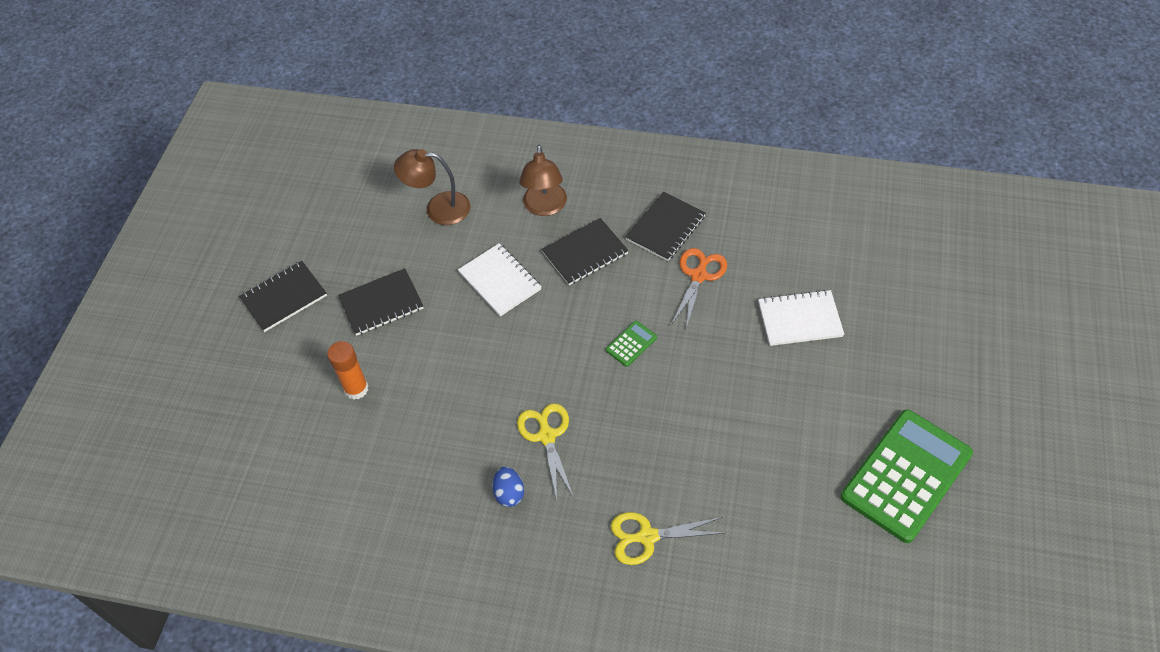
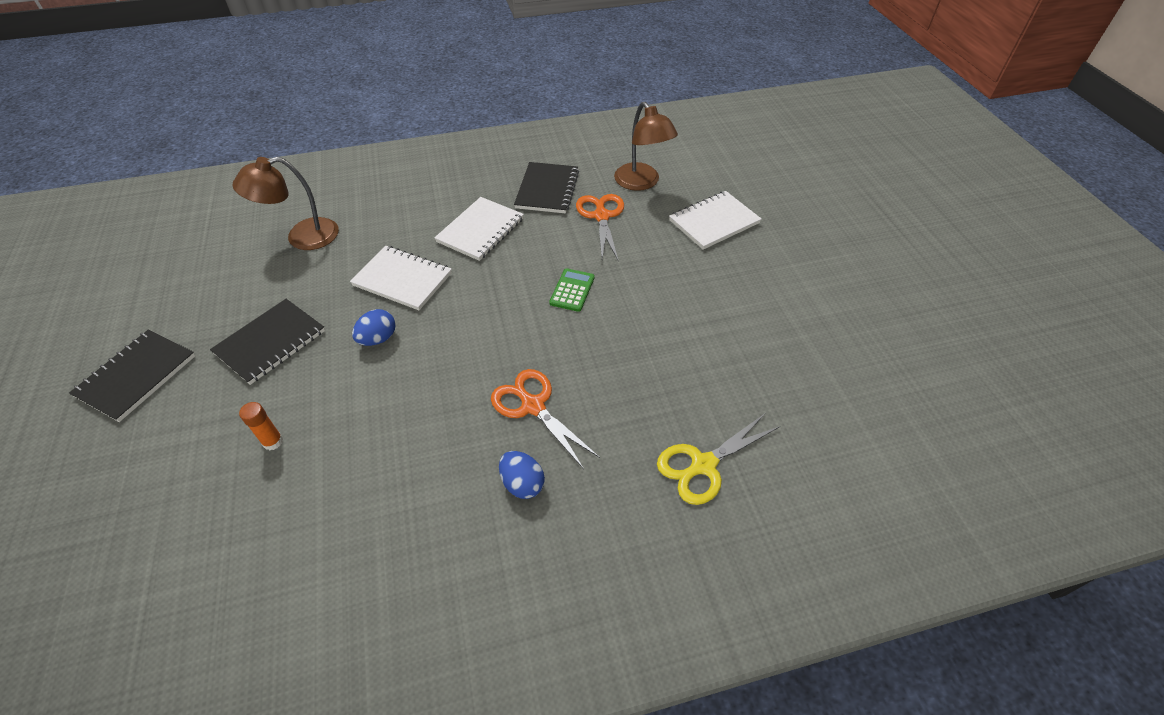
camera: 30 degrees left, 5 degrees down
(356, 389) = (273, 441): orange glue stick -> orange glue stick, size x0.61
(459, 331) = (378, 339): none -> blue egg
(545, 207) = (418, 206): brown lamp -> brown lamp (641, 183)
(547, 436) = (533, 406): yellow scissors -> orange scissors
(585, 253) = (480, 230): black notebook -> white notebook
(906, 475) = (896, 311): green calculator -> none

